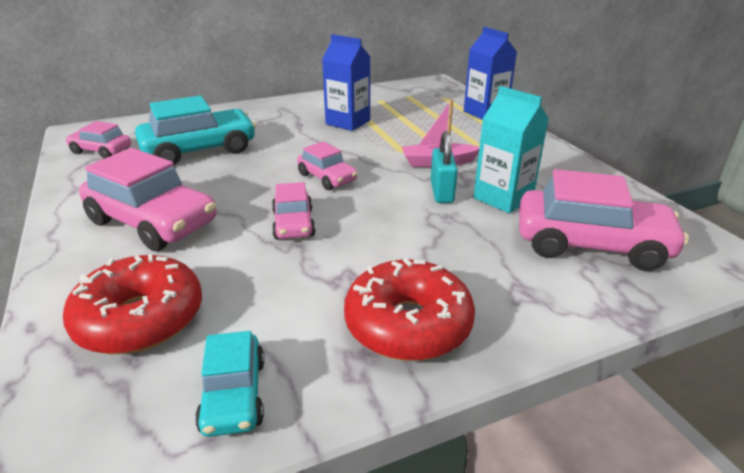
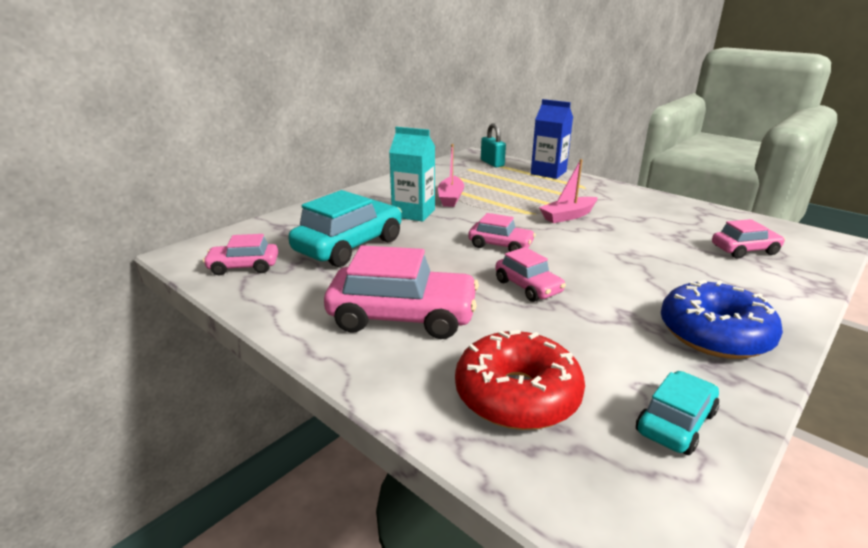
camera: 25 degrees left, 5 degrees down
(234, 395) = (675, 422): turquoise car -> turquoise car turned 105 degrees counterclockwise
(348, 122) = (450, 198): blue carton -> pink boat
(408, 324) = (714, 334): red donut -> blue donut
(442, 192) = (602, 237): turquoise padlock -> turquoise padlock (492, 163)
(503, 198) = (649, 232): turquoise carton -> turquoise carton (413, 213)
(591, 244) = (744, 250): pink car -> pink car, size x0.55

